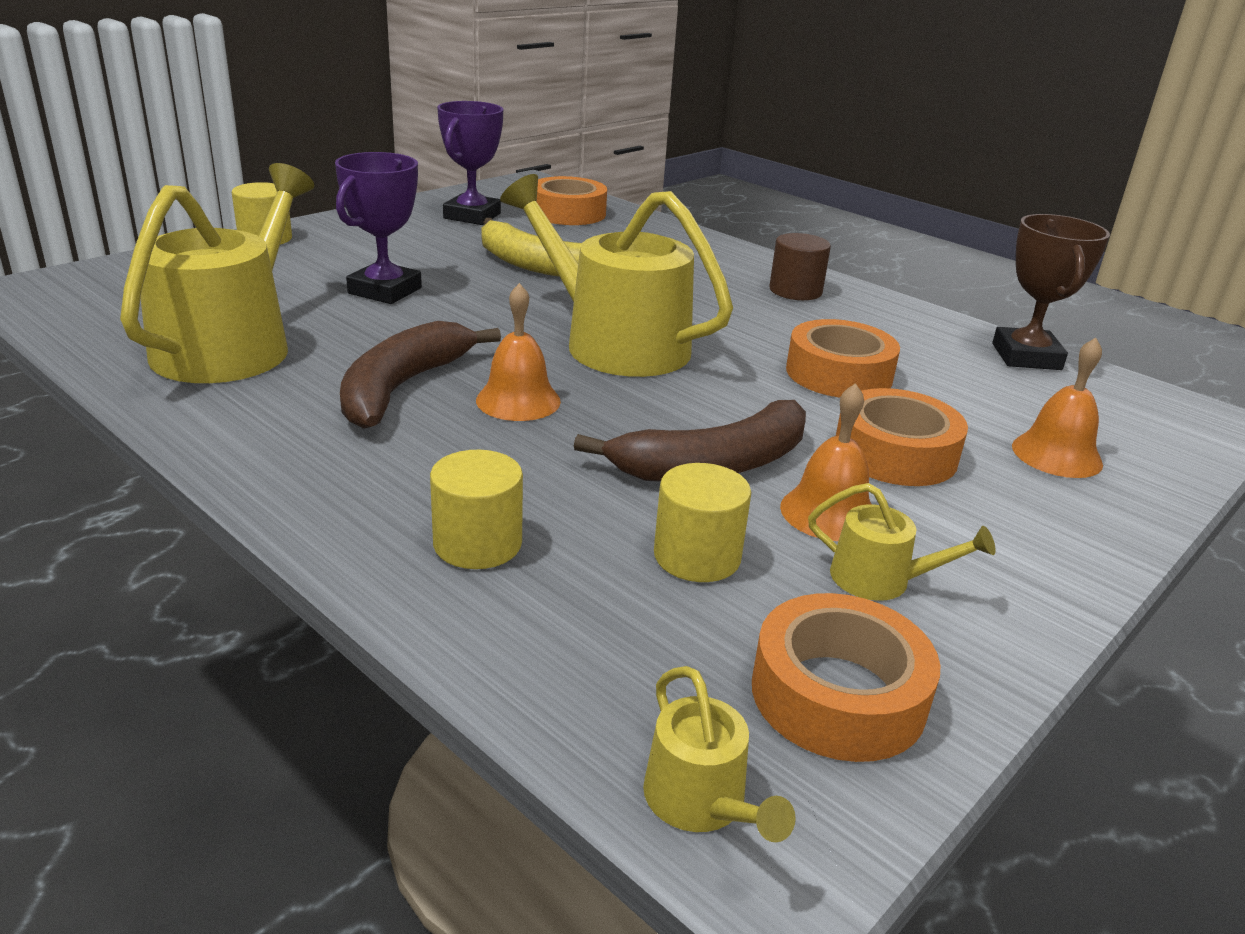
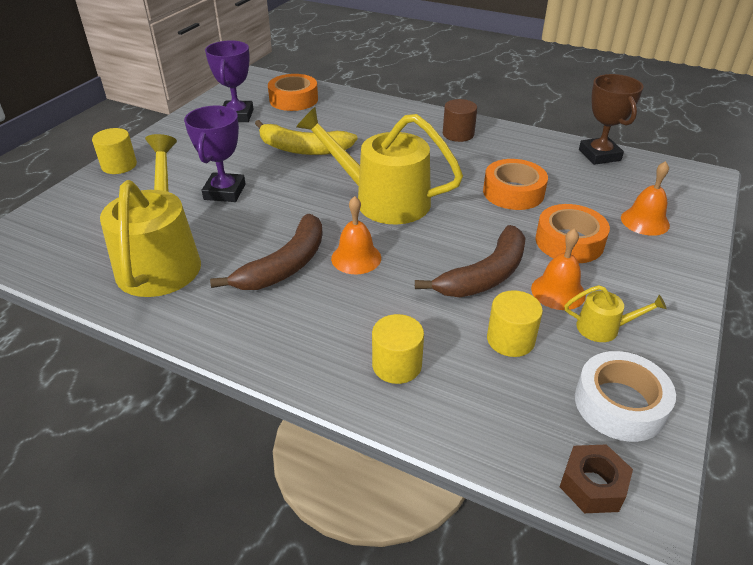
camera: 15 degrees left, 10 degrees up
(402, 387) = (285, 265): brown banana -> brown banana turned 150 degrees counterclockwise
(701, 801) = (592, 485): yellow watering can -> brown nut
(838, 695) = (619, 404): orange tape -> white tape

